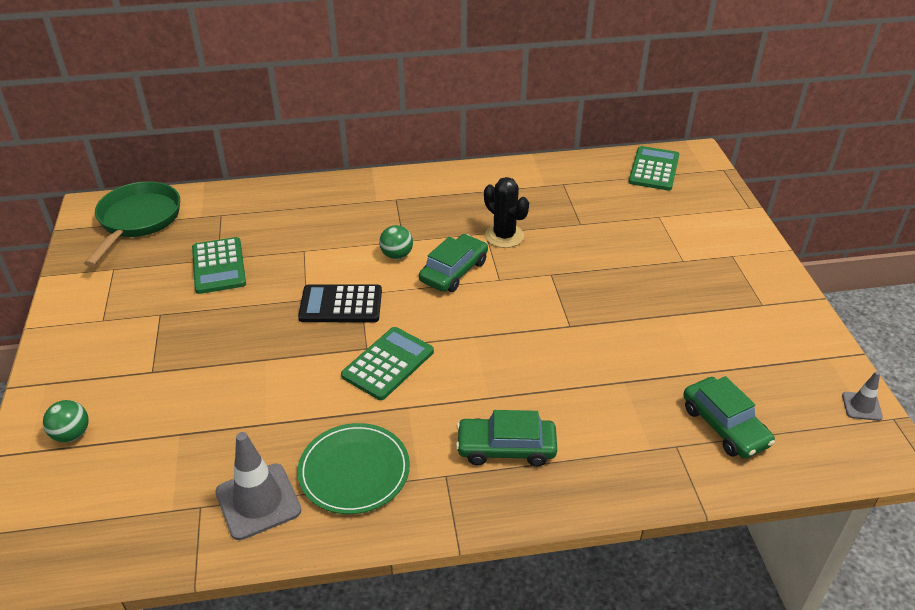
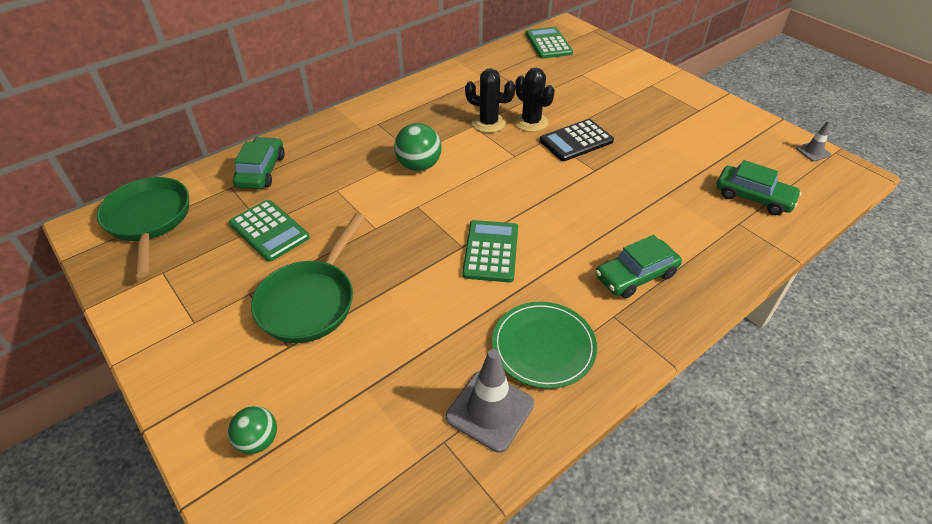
camera: 30 degrees left, 5 degrees up
(199, 341) = (310, 301): none -> green pan
(341, 305) = (409, 221): black calculator -> black calculator (576, 141)
(396, 255) = (419, 166): green ball -> green ball, size x1.52
(454, 271) = (475, 162): green car -> green car (261, 171)
(550, 250) = (531, 122): none -> black cactus

